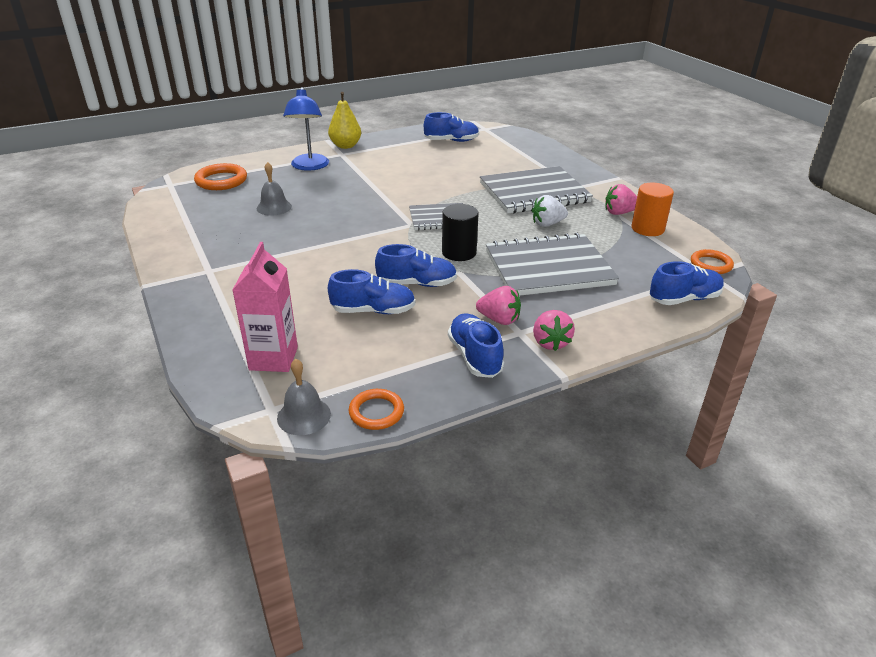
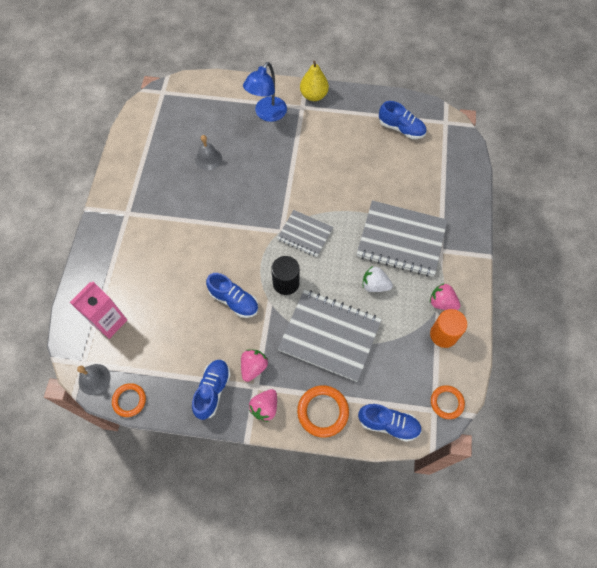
camera: 35 degrees right, 30 degrees up
(221, 180) = (197, 104): orange ring -> orange ring (322, 411)
(373, 311) = (189, 312): blue shoe -> none
(499, 319) = (253, 367): pink strawberry -> pink strawberry turned 120 degrees counterclockwise

